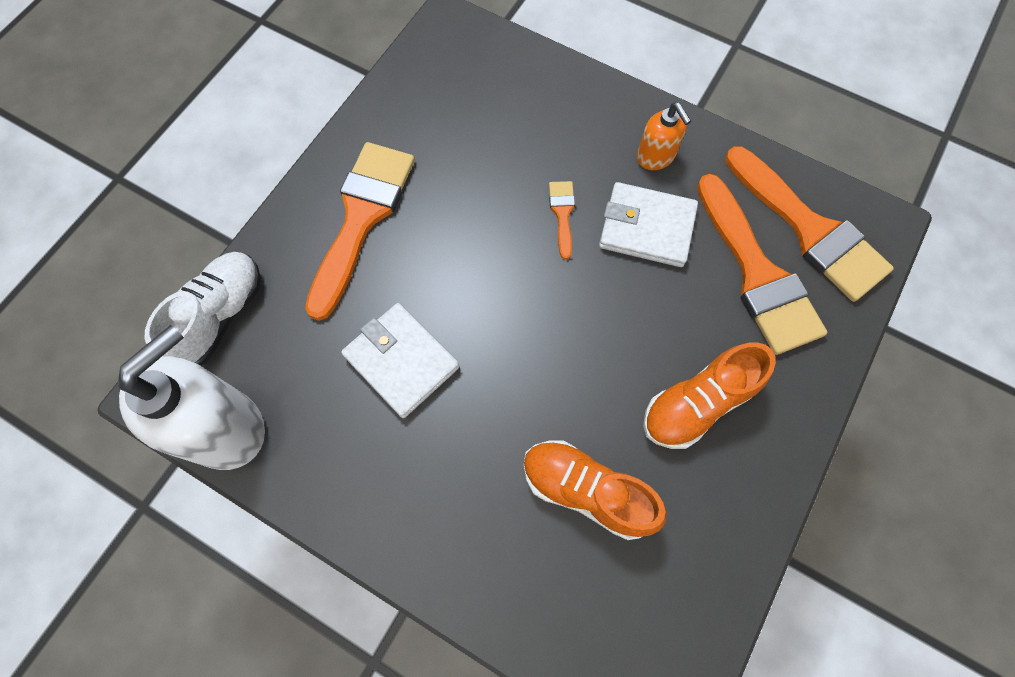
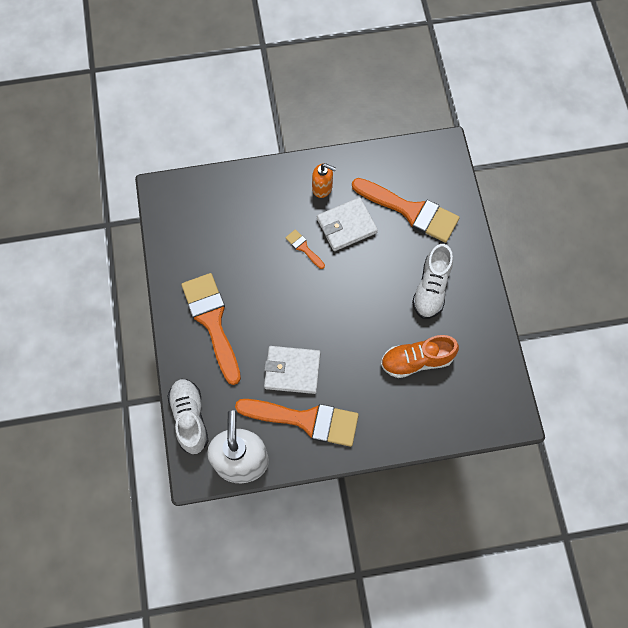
camera: 40 degrees left, 0 degrees up
(697, 403) = (431, 288): orange shoe -> white shoe
(809, 230) = (417, 173): orange brush -> orange brush (306, 420)

